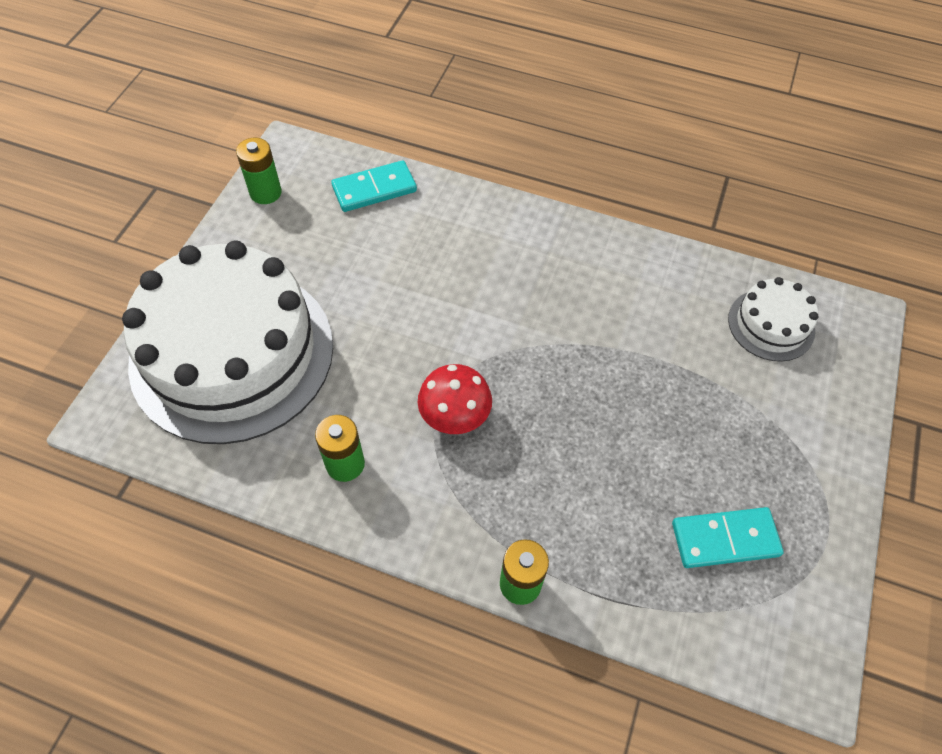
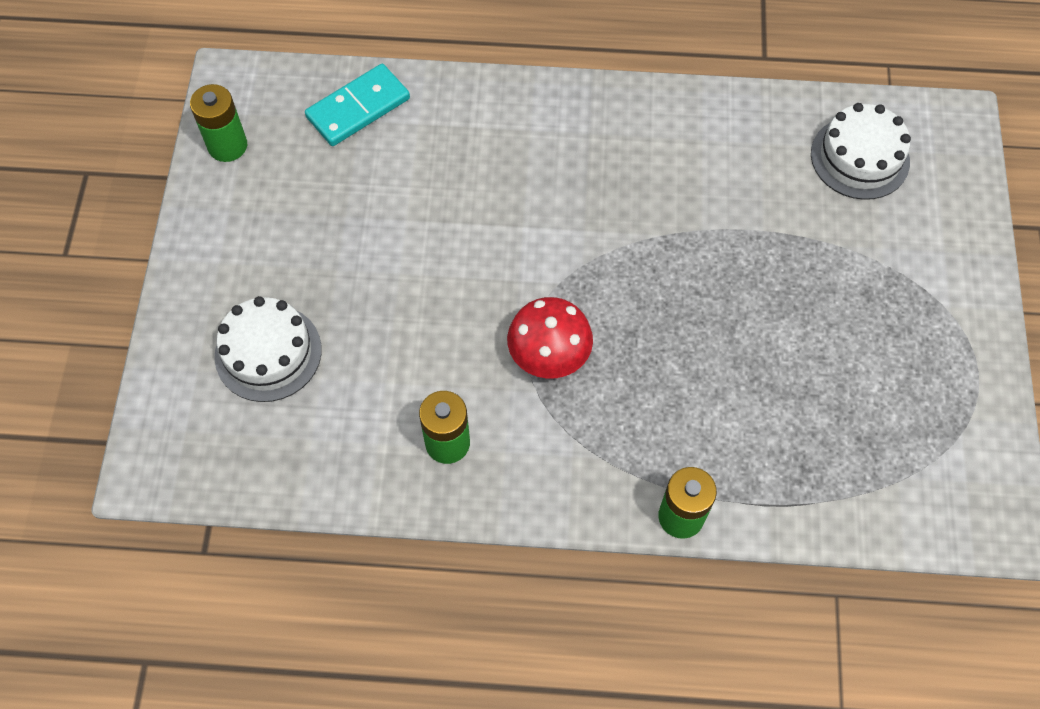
camera: 15 degrees left, 5 degrees up
(232, 353) = (268, 352): white cake -> white cake, size x0.44
(725, 539) = (876, 409): turquoise domino -> none

